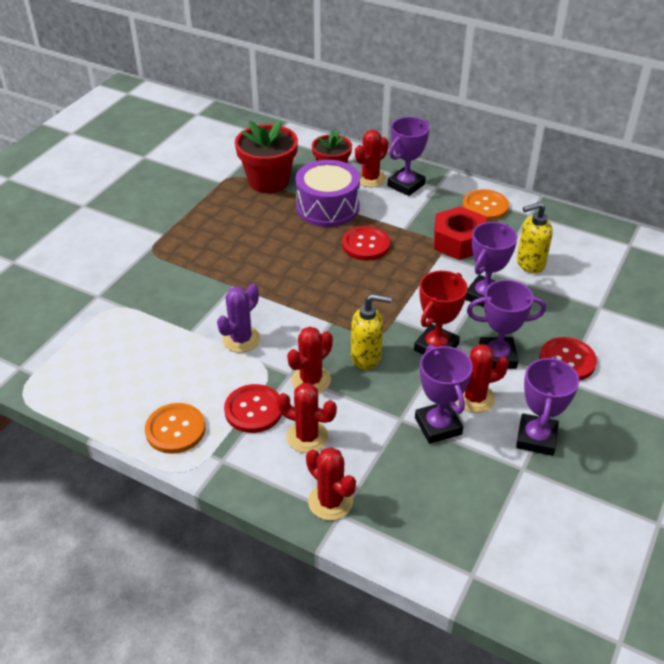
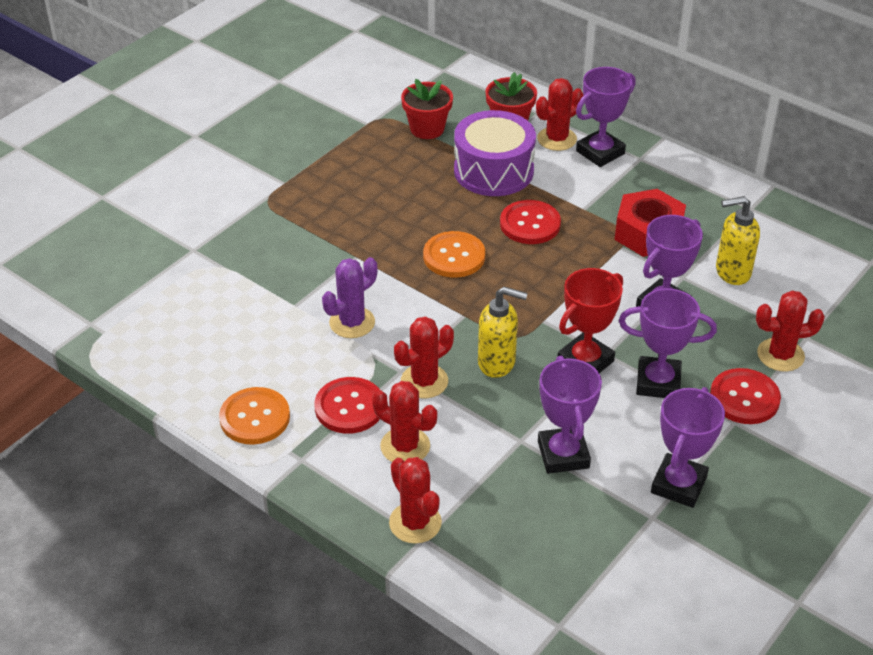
camera: 10 degrees right, 0 degrees up
(268, 181) = (427, 129): red flower pot -> red flower pot, size x0.66
(474, 398) = (616, 428): red cactus -> red cactus (780, 355)
(485, 206) = (695, 192): orange button -> orange button (454, 256)

